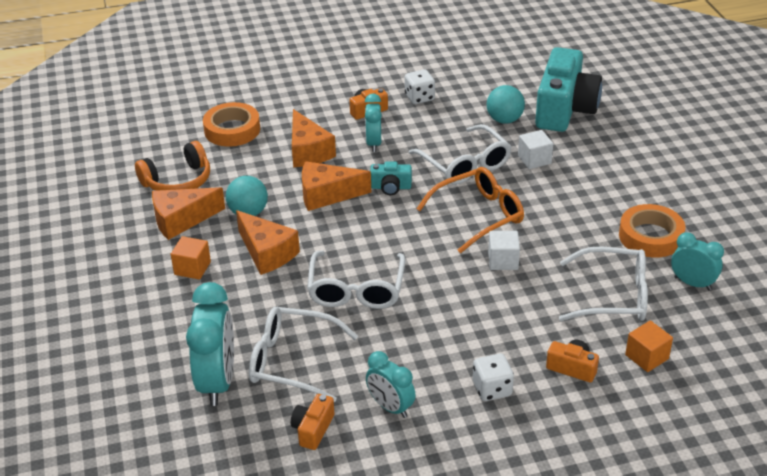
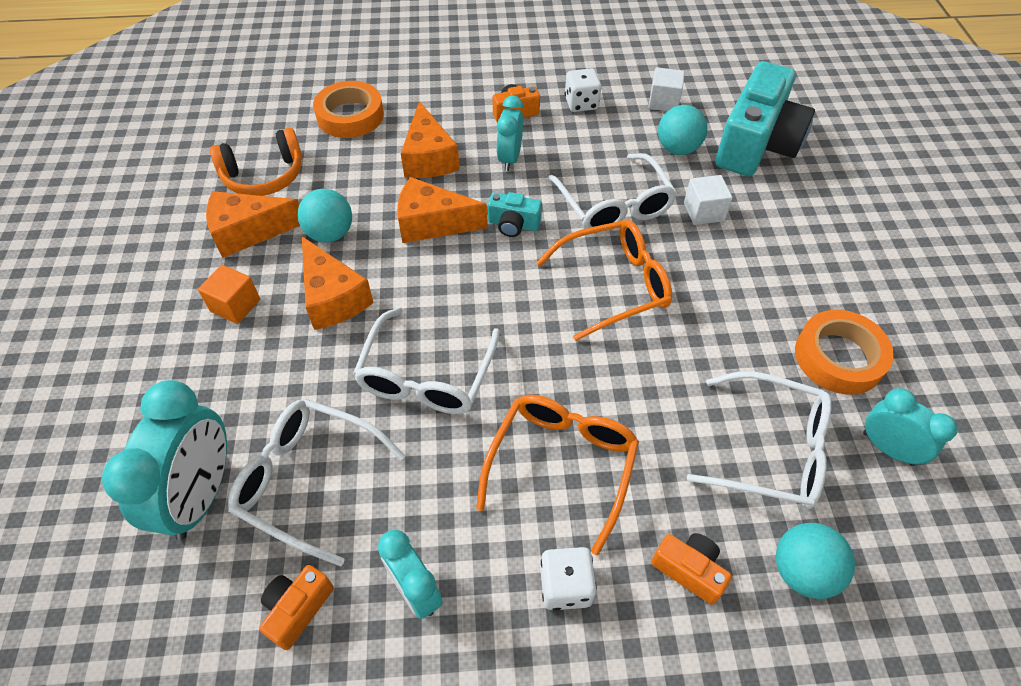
camera: 10 degrees right, 15 degrees up
(470, 325) = (562, 464): none -> orange glasses
(503, 261) = (630, 363): white cube -> white cube (663, 102)
(646, 357) = (802, 571): orange cube -> turquoise ball

